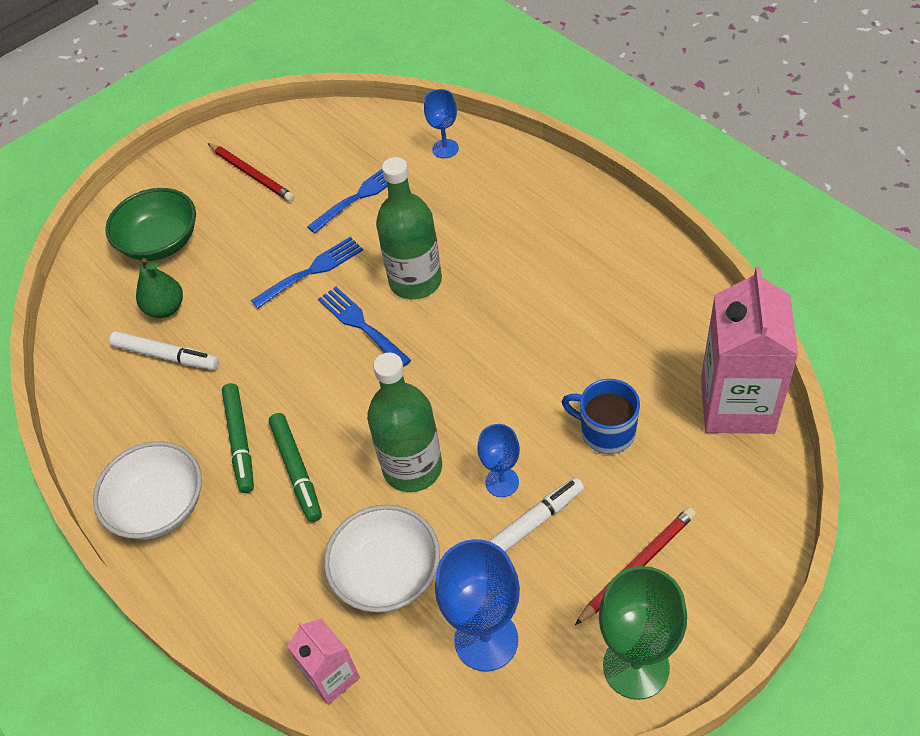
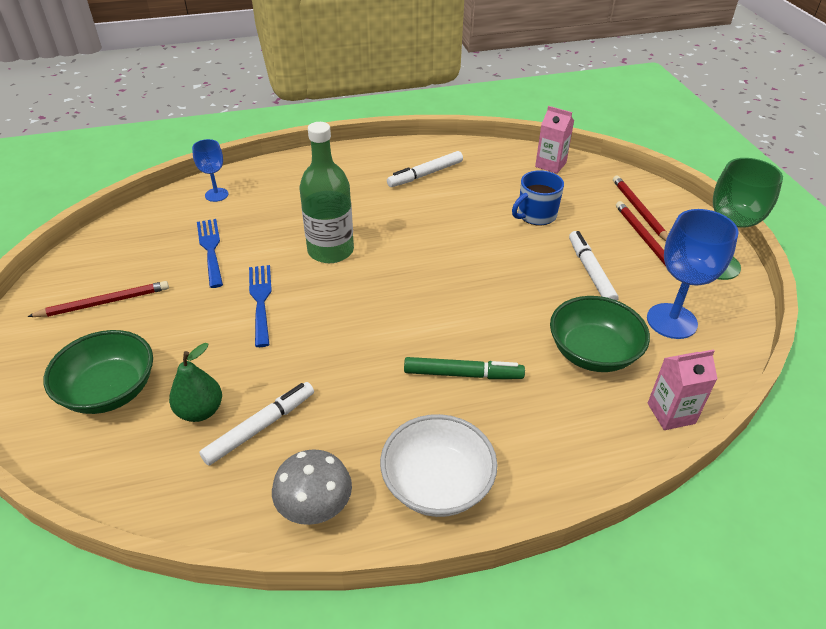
camera: 70 degrees left, 10 degrees down
(103, 435) = (315, 508): none -> grey mushroom
(240, 441) = (405, 402): green marker -> none
(361, 325) = (345, 291): blue fork -> none
(387, 574) = (593, 352): white bowl -> green bowl
(412, 468) = (505, 309): green bottle -> none
(502, 482) = (546, 271): blue goblet -> none
(611, 291) = (425, 174): none -> white marker
(700, 541) = (639, 210): none -> red pencil
(737, 405) = (550, 164): pink carton -> pink carton, size x0.53

